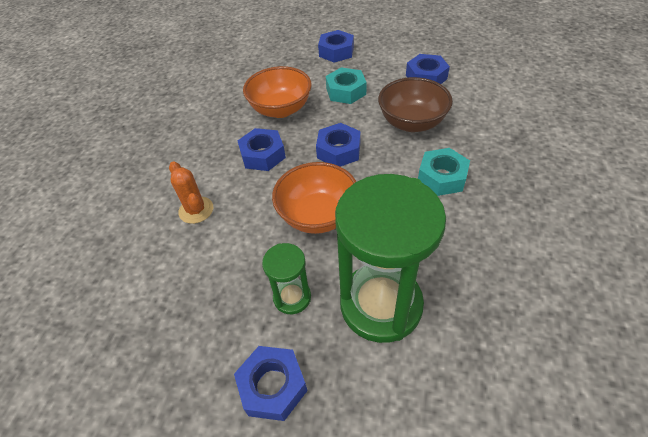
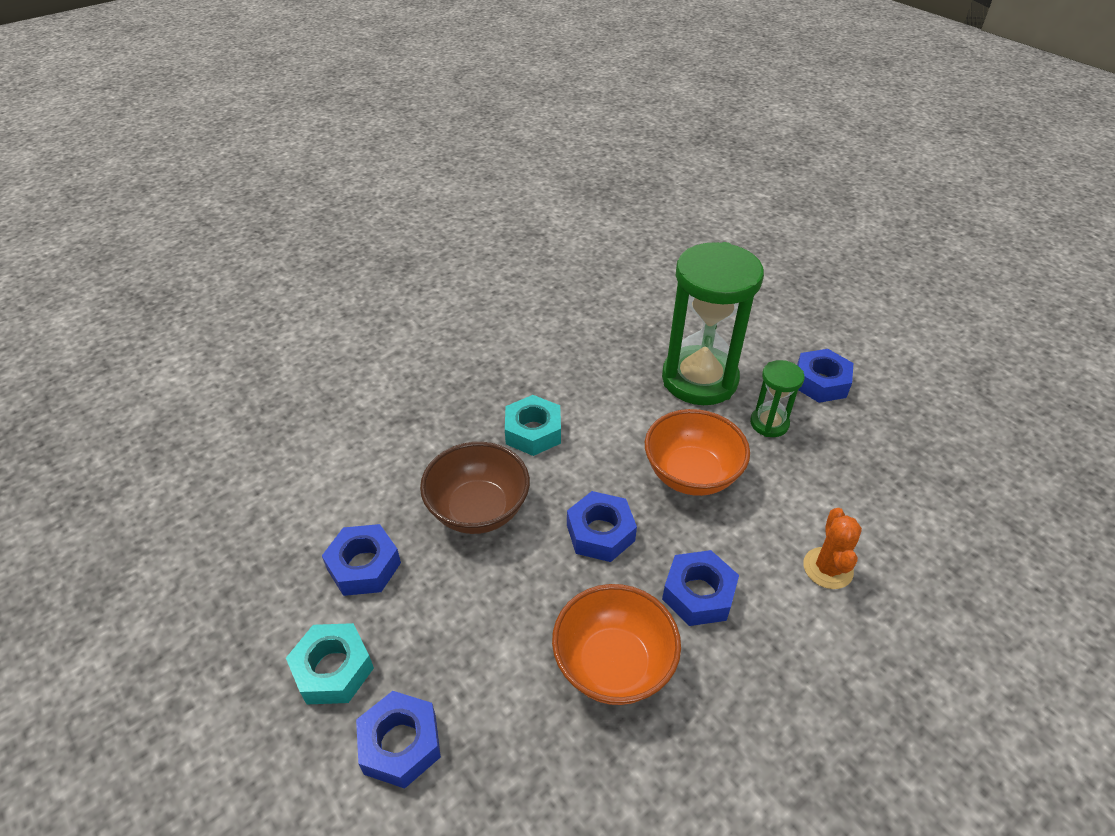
camera: 145 degrees left, 5 degrees down
(346, 91) = (491, 626): turquoise nut -> turquoise nut (333, 669)

